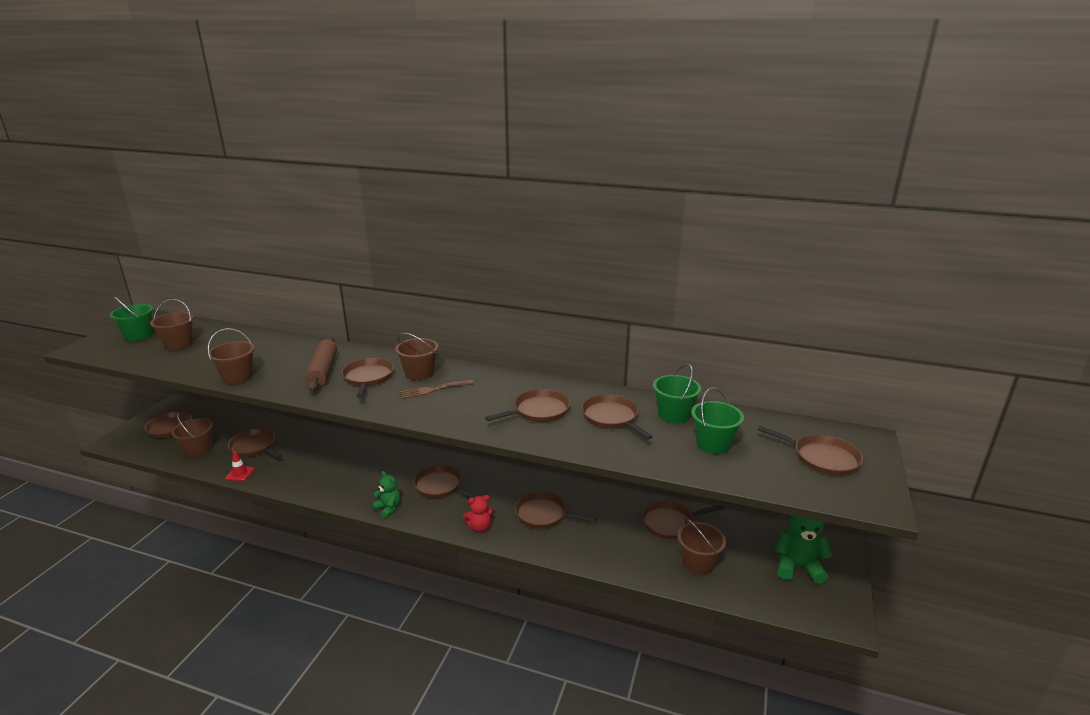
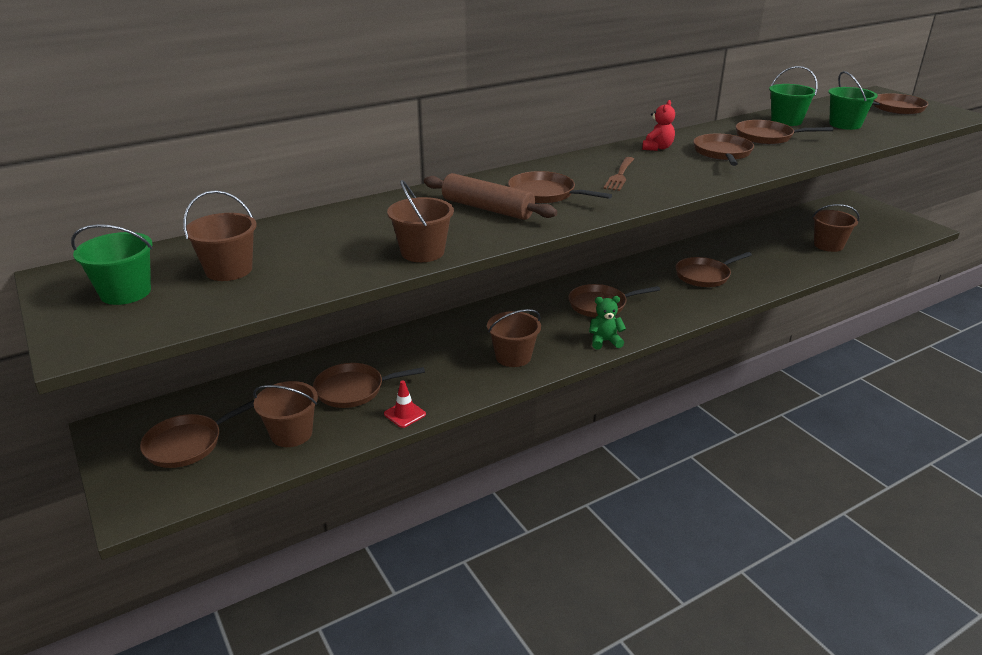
camera: 50 degrees left, 5 degrees up
(419, 373) = (572, 173): brown bucket -> brown bucket (513, 357)
(479, 527) = (690, 307): red teddy bear -> red teddy bear (657, 148)
(670, 523) = (771, 236): brown pan -> none
(797, 567) = (863, 219): green teddy bear -> none

